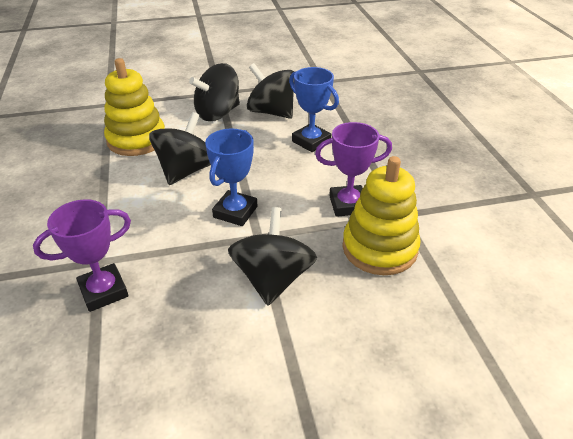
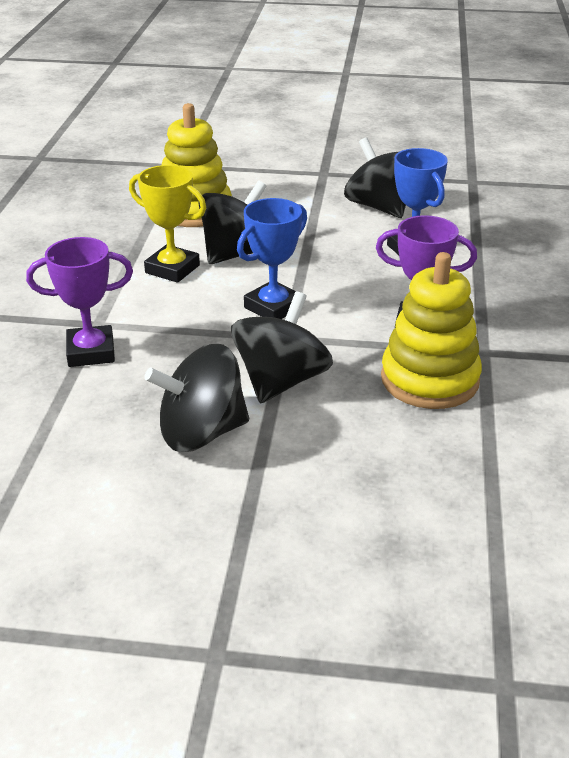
camera: 20 degrees right, 5 degrees down
(141, 195) = (172, 269): none -> yellow trophy
(218, 113) = (308, 197): black spinning top -> black spinning top (201, 433)

